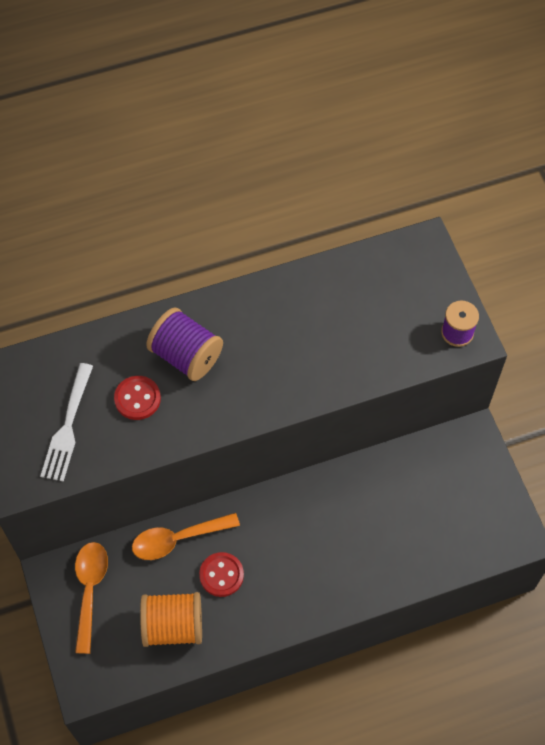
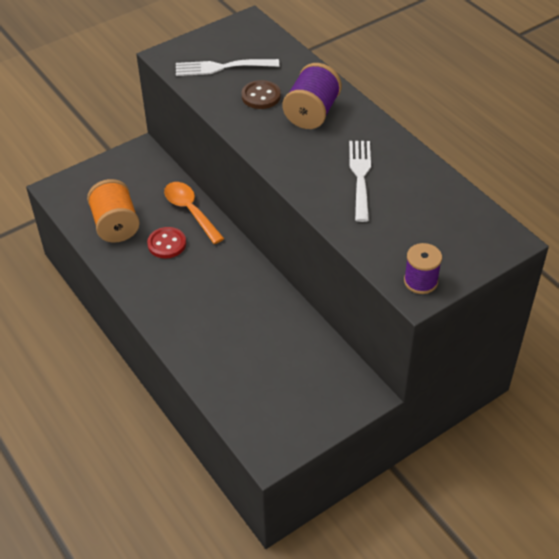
camera: 75 degrees right, 15 degrees down
(90, 590) = (133, 173): orange spoon -> none
(137, 399) = (261, 96): red button -> brown button
(301, 339) = (360, 176): none -> white fork

